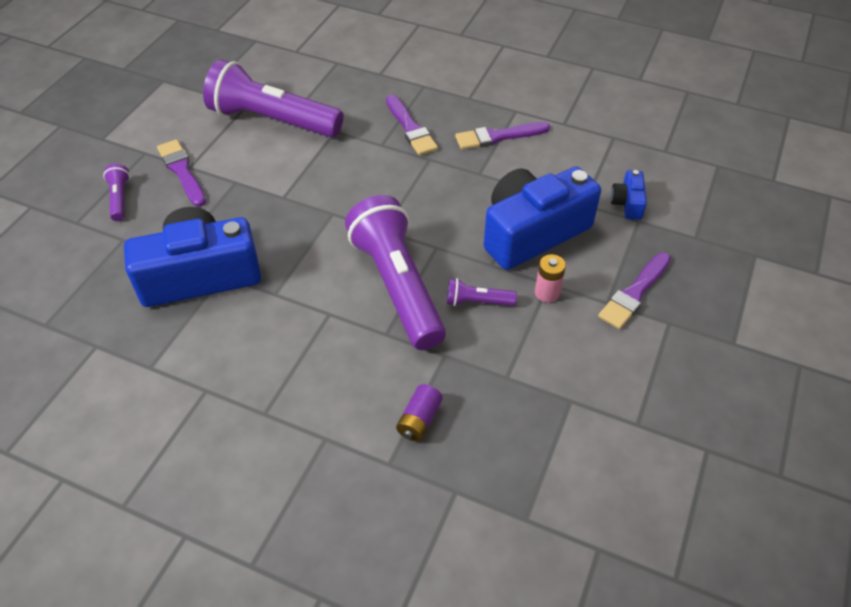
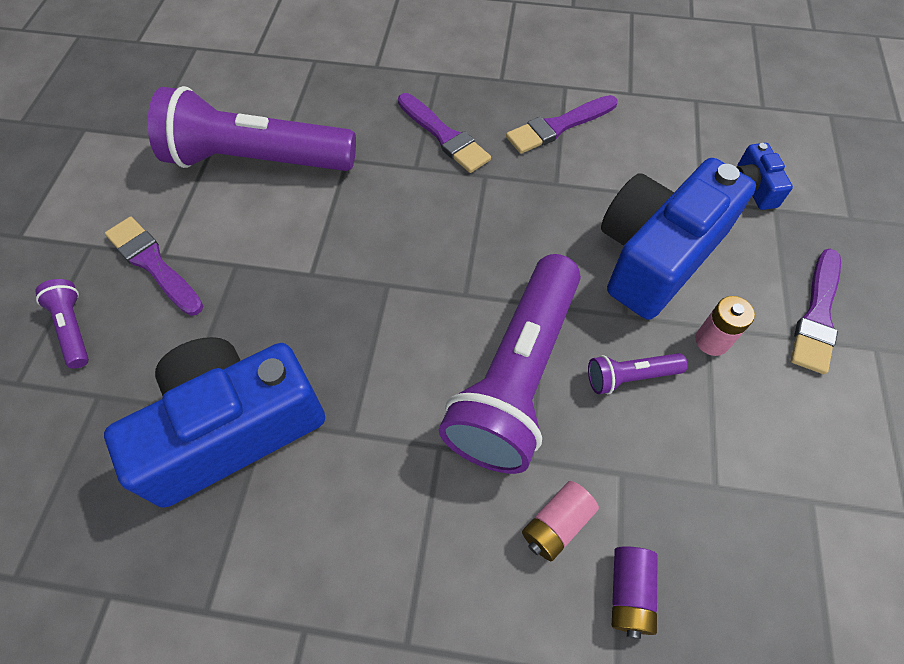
camera: 15 degrees left, 10 degrees up
(388, 373) = (556, 524): none -> pink battery
(397, 285) = (516, 377): purple flashlight -> purple flashlight turned 120 degrees counterclockwise

